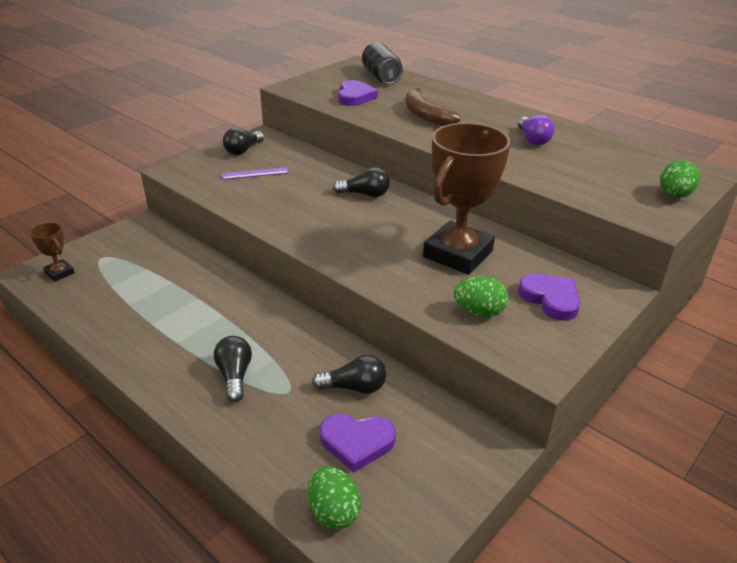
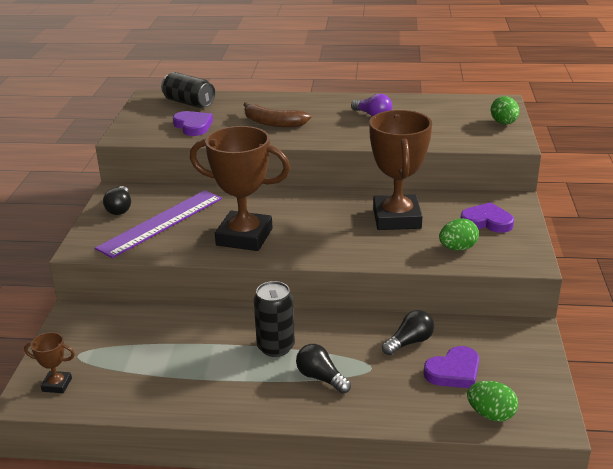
camera: 35 degrees left, 5 degrees down
(237, 327) = (276, 347): none -> black can
(255, 173) = (161, 223): purple ruler -> purple ruler, size x2.19
(299, 212) = (244, 237): none -> brown trophy
(365, 194) = (275, 204): black light bulb -> none

